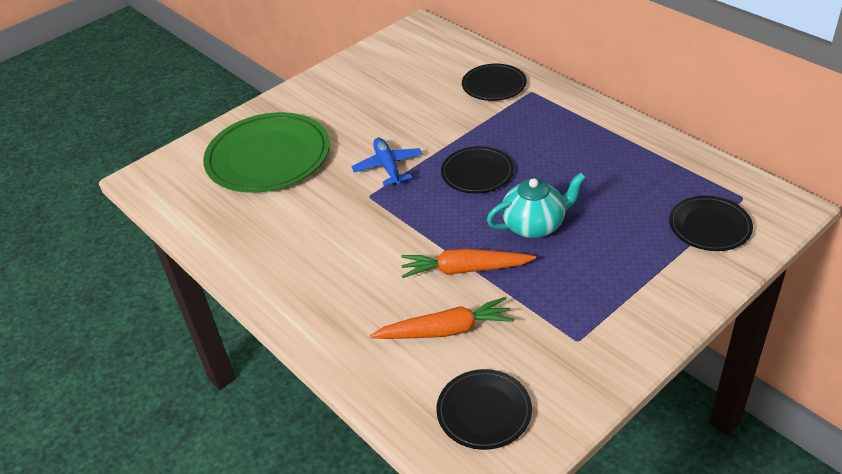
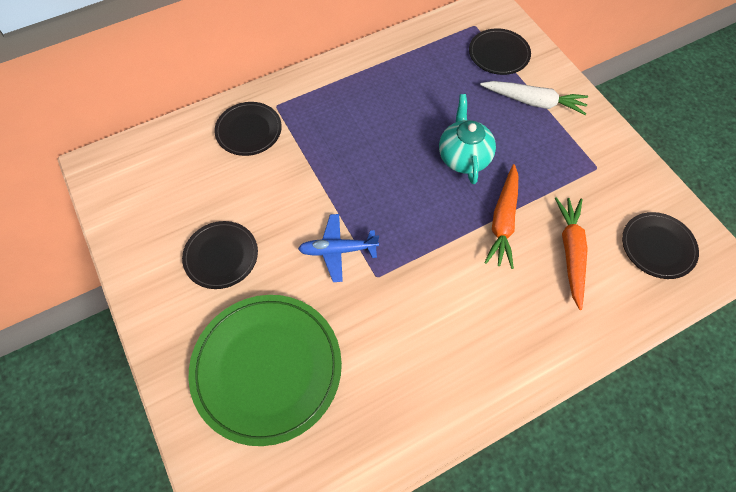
camera: 80 degrees left, 20 degrees up
(477, 172) = (378, 179): black plate -> black plate (221, 256)
(650, 268) = (533, 102): none -> white carrot

